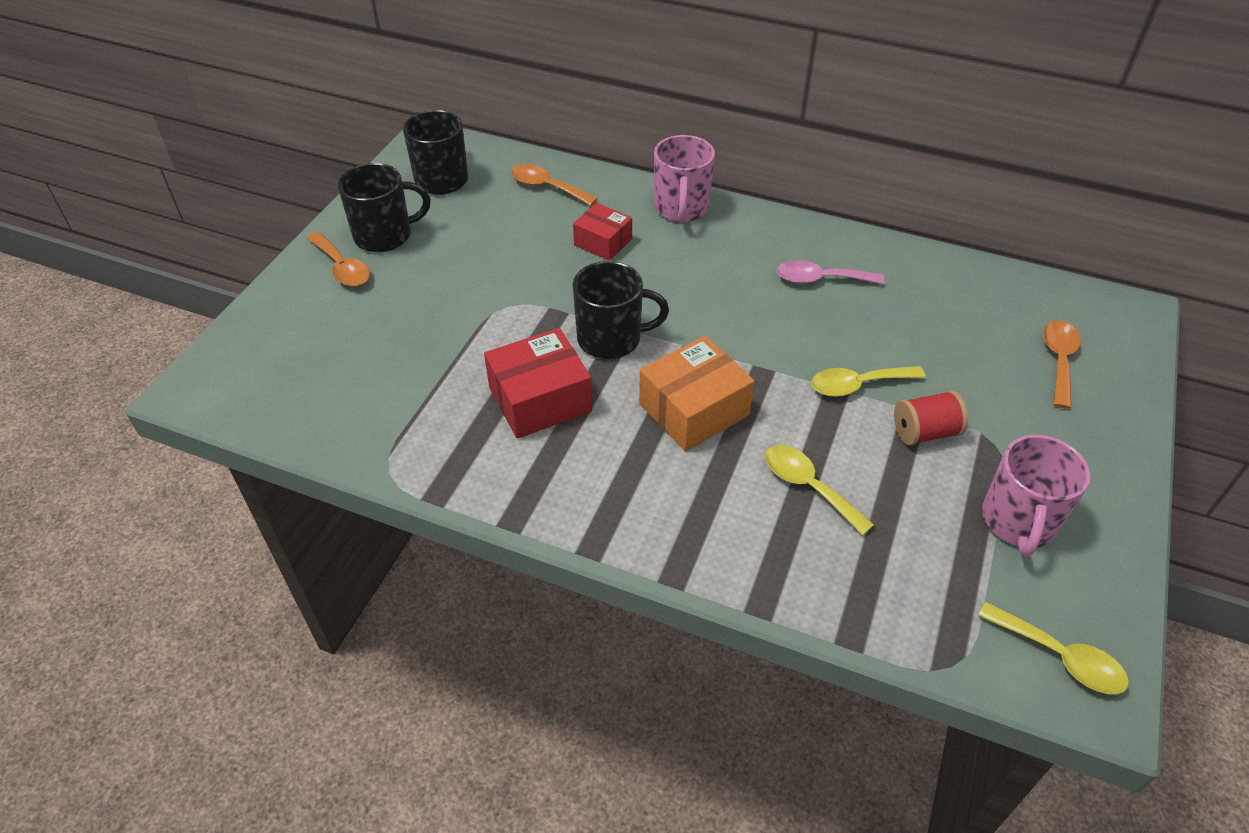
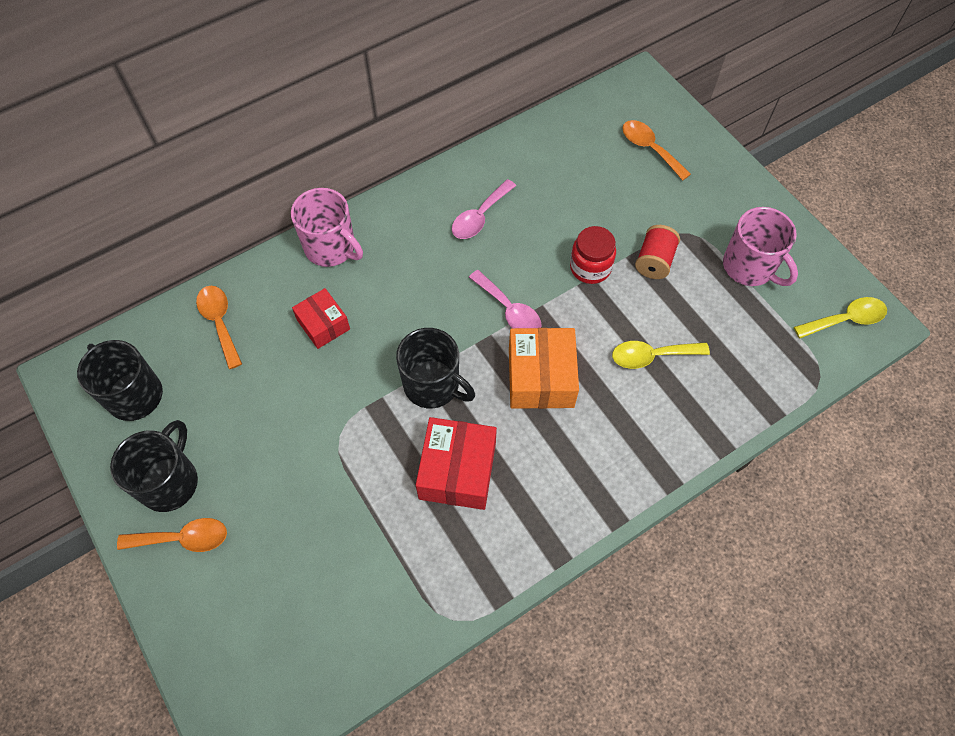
camera: 55 degrees left, 15 degrees up
(546, 187) = (220, 322): orange spoon -> orange spoon turned 90 degrees clockwise
(603, 242) = (323, 324): red box -> red box turned 75 degrees clockwise
(611, 339) = (433, 385): black mug -> black mug turned 90 degrees clockwise
(743, 350) = (509, 310): none -> pink spoon
(857, 385) = (590, 267): yellow spoon -> red jar

